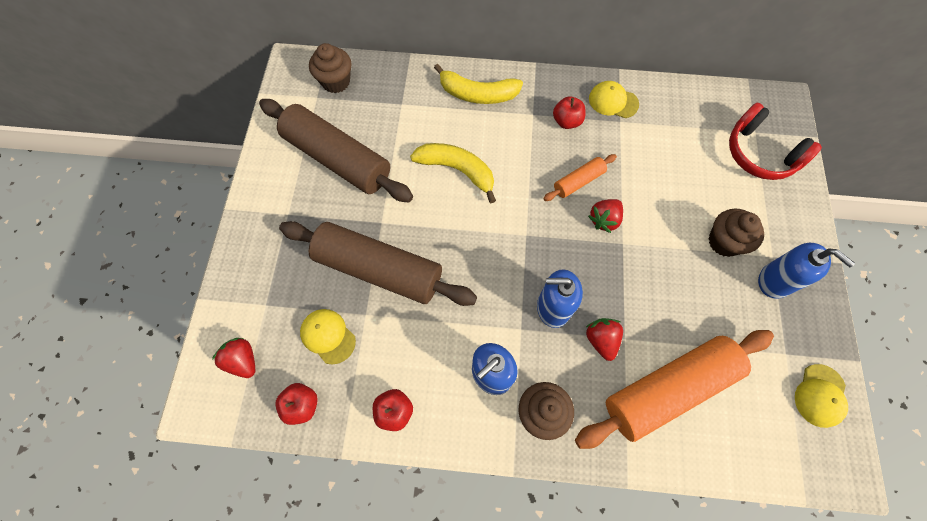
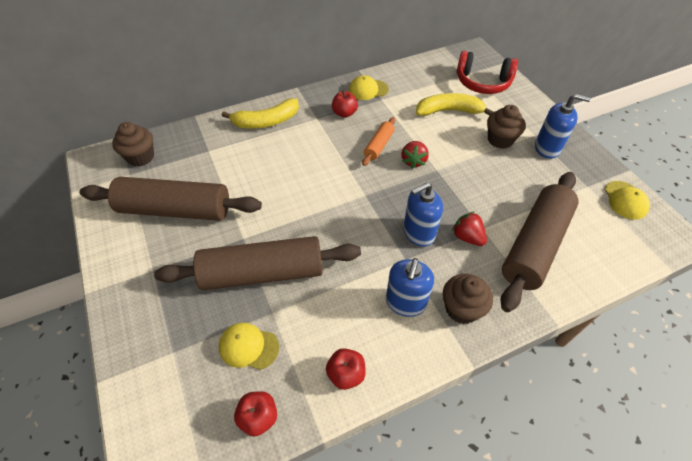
camera: 30 degrees left, 15 degrees down
(243, 360) = (176, 411): red strawberry -> none
(457, 170) = (283, 176): yellow banana -> yellow banana (449, 111)
(668, 389) = (535, 245): orange rolling pin -> brown rolling pin

